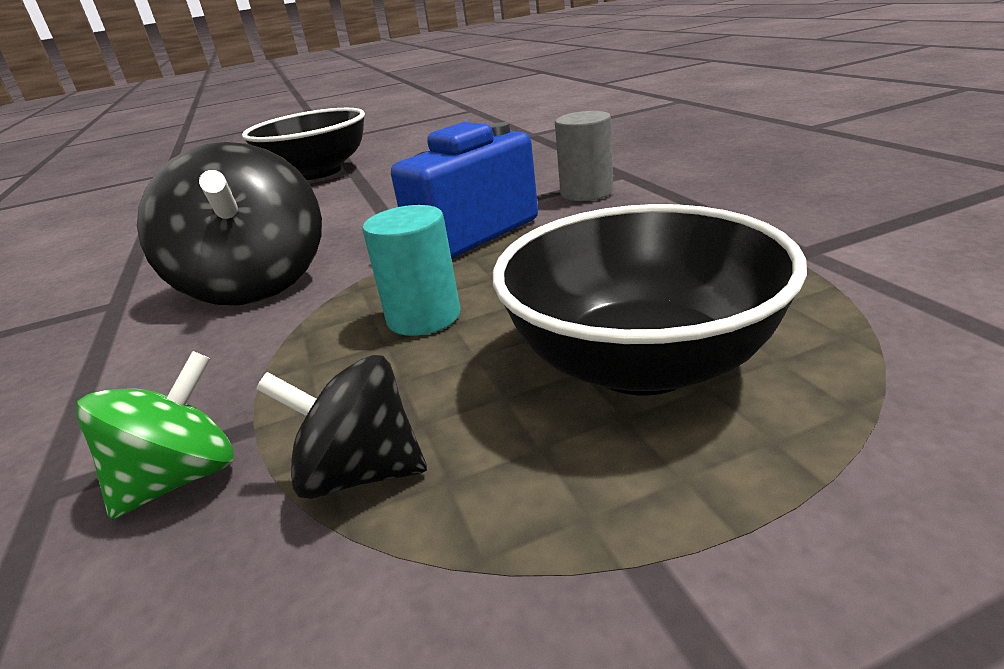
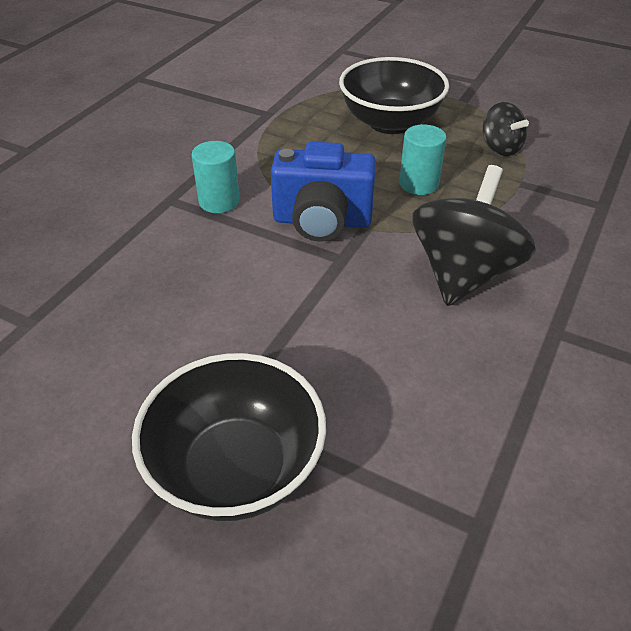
camera: 135 degrees left, 15 degrees up
(181, 478) = (553, 179): green spinning top -> none
(586, 193) = (219, 201): grey cylinder -> turquoise cylinder

